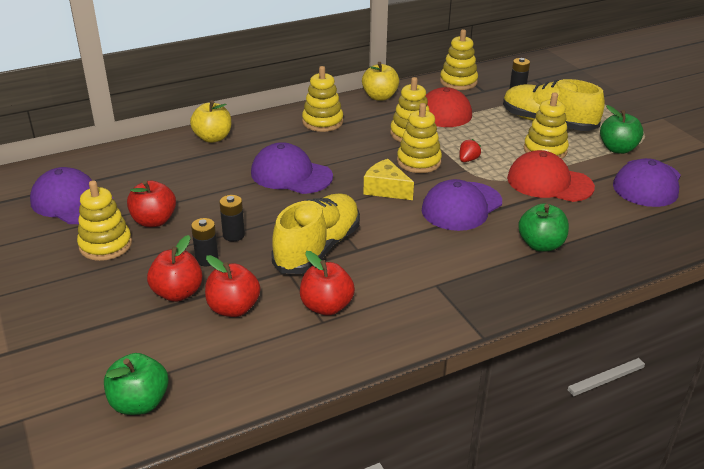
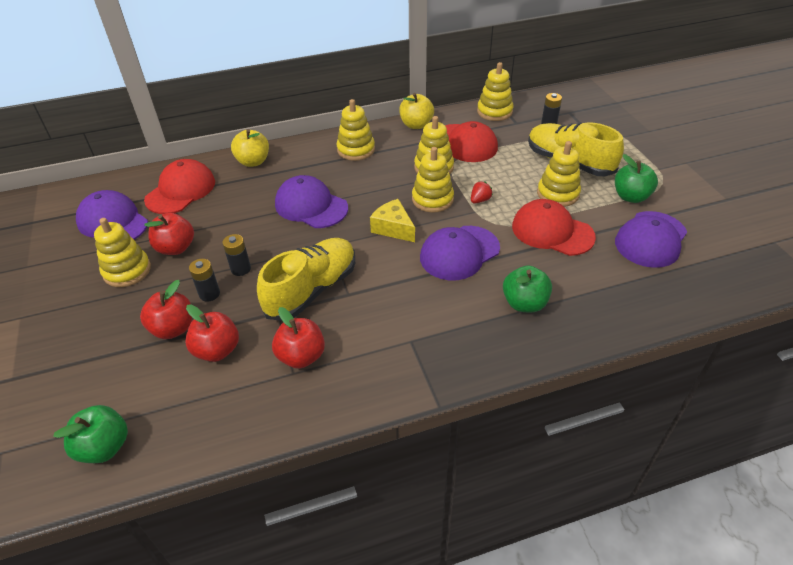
camera: 10 degrees right, 10 degrees up
(140, 168) = (181, 191): none -> red cap

